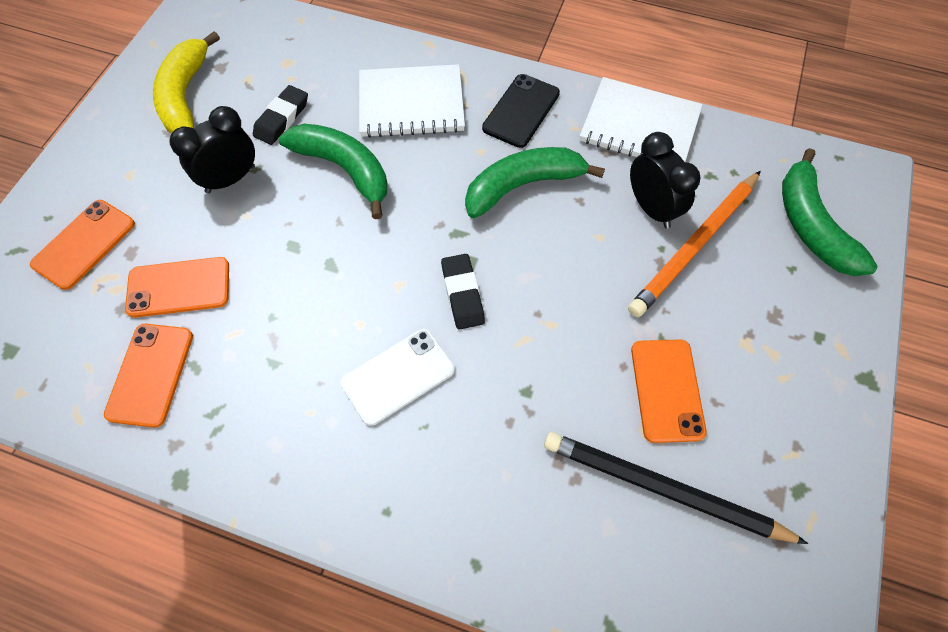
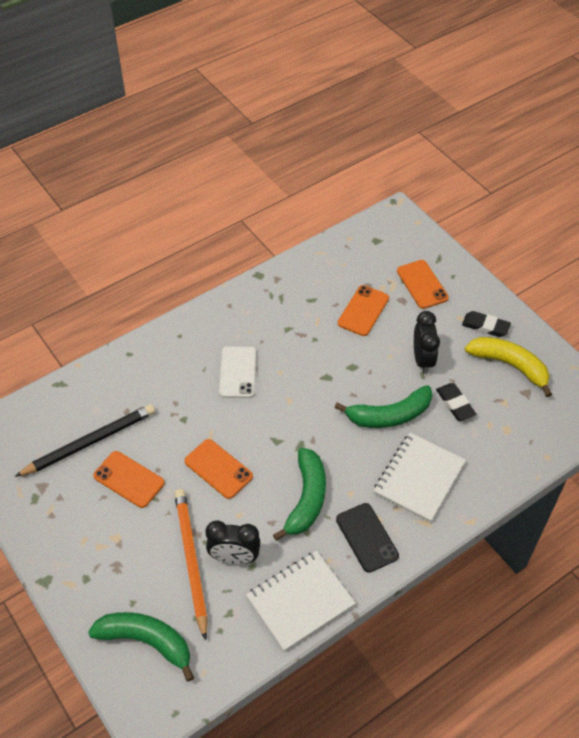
camera: 125 degrees right, 10 degrees down
(150, 374) = (320, 283): orange phone -> orange phone (218, 469)
(462, 294) = (260, 424): black eraser -> black eraser (485, 326)

